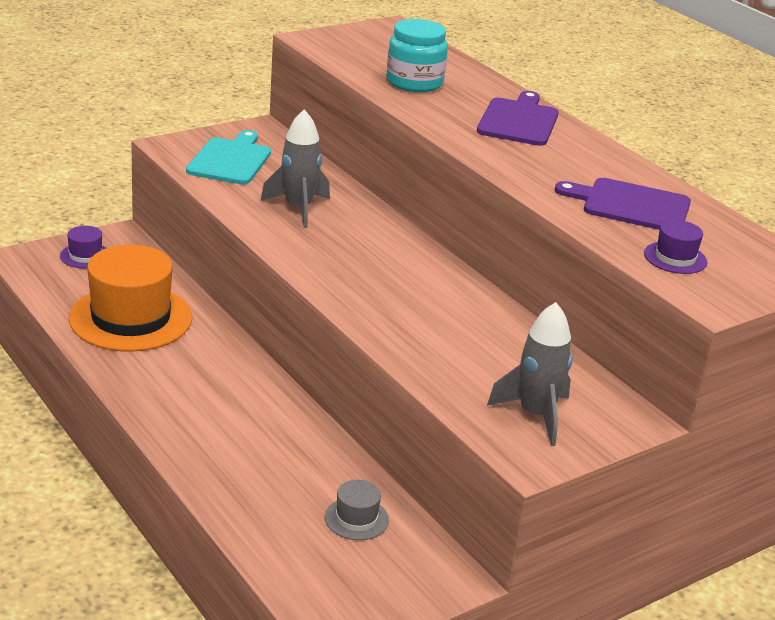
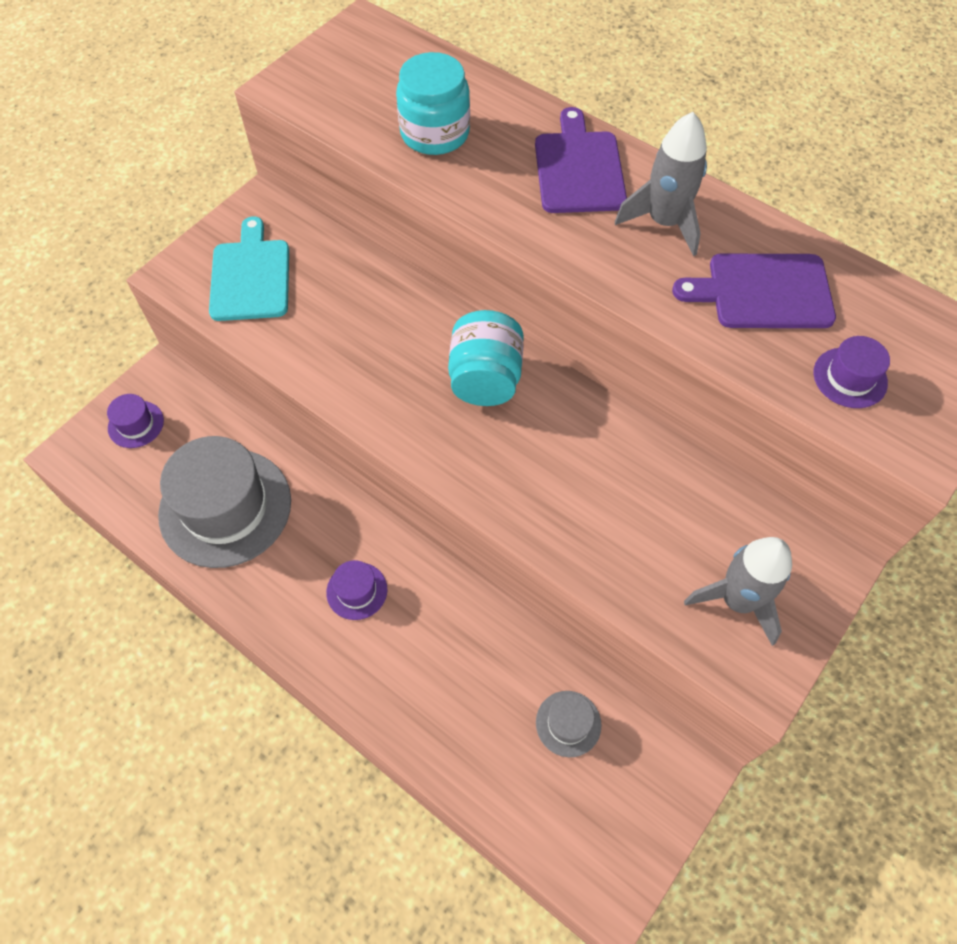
camera: 15 degrees left, 30 degrees up
(131, 318) = (225, 507): orange hat -> grey hat
(214, 392) = (357, 591): none -> purple hat
(298, 208) = (358, 337): grey rocket -> grey rocket (664, 222)
(390, 253) = (485, 379): none -> turquoise jar

